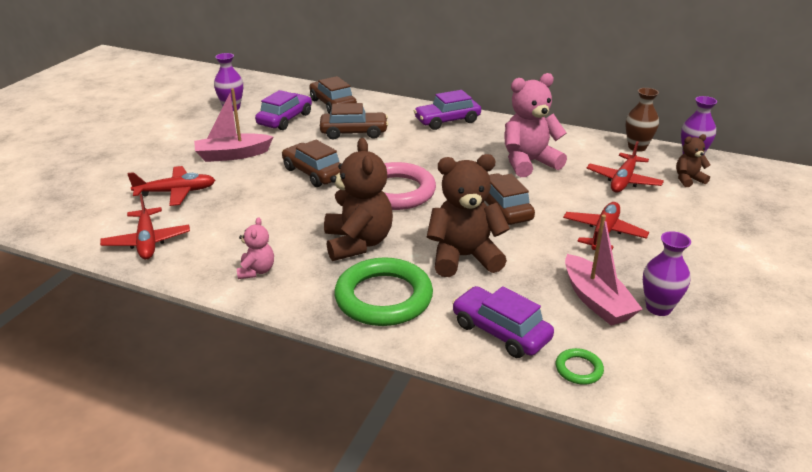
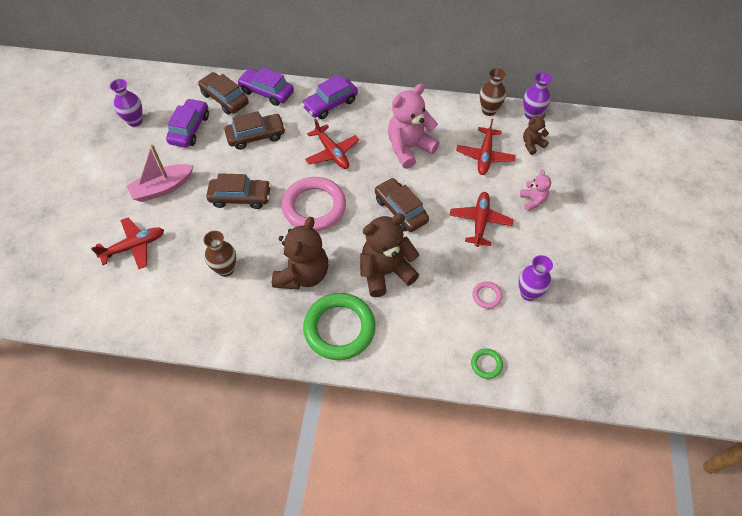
camera: 15 degrees left, 25 degrees up
(147, 241) = (136, 311): red plane -> red plane (332, 153)
(256, 271) = (236, 323): pink teddy bear -> pink teddy bear (533, 201)
(268, 225) = (225, 269): none -> brown vase
(314, 173) = (240, 197): brown car -> brown car turned 150 degrees clockwise
(358, 243) = (303, 274): brown teddy bear -> brown teddy bear turned 45 degrees clockwise
(500, 331) = (428, 342): purple car -> purple car (266, 92)
(596, 301) = (486, 296): pink boat -> pink ring

